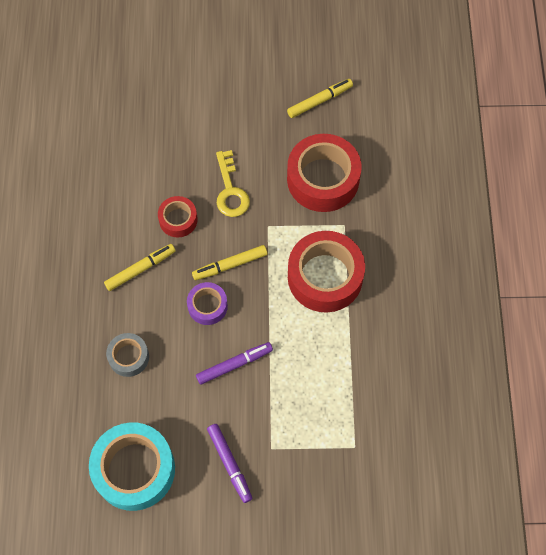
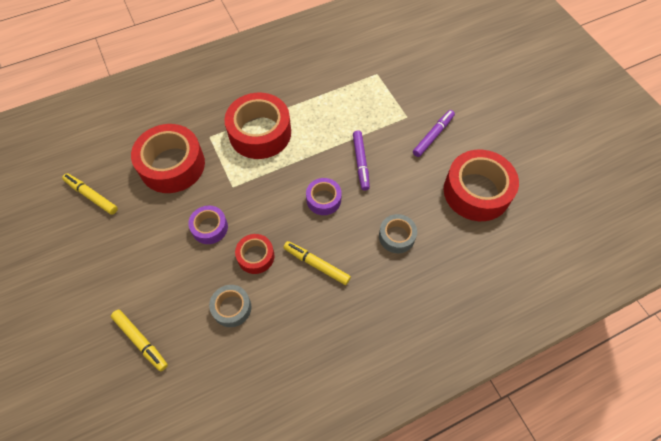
camera: 115 degrees left, 5 degrees down
(134, 469) = (476, 191): turquoise tape -> red tape
(138, 183) = (232, 308): none -> grey tape
(230, 190) = (209, 227): yellow key -> purple tape
(230, 265) = (280, 199): yellow marker -> yellow marker (141, 341)
(234, 364) = (361, 162): purple marker -> purple marker turned 135 degrees counterclockwise

